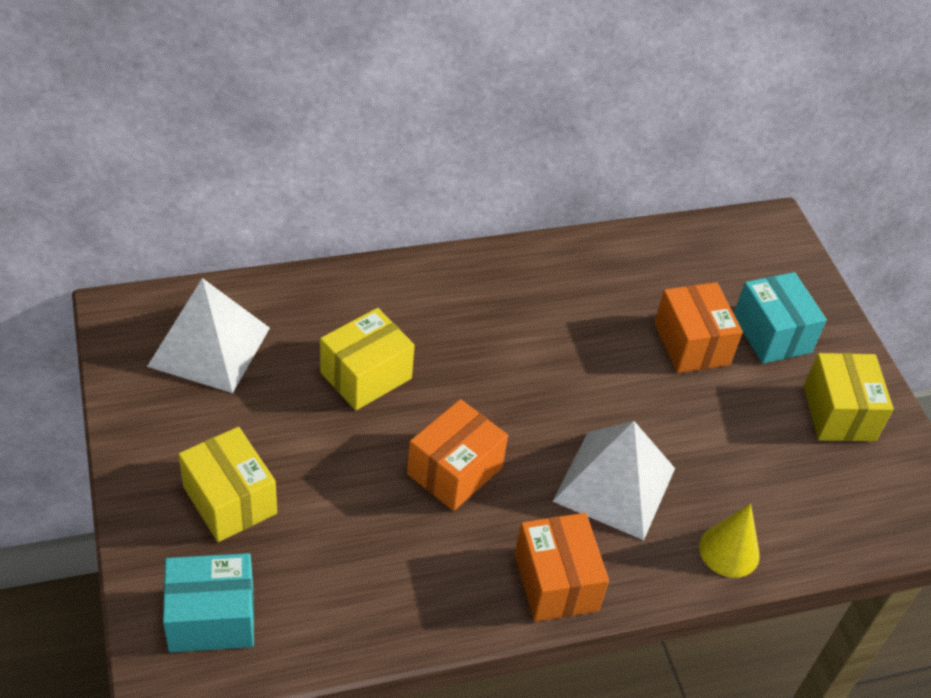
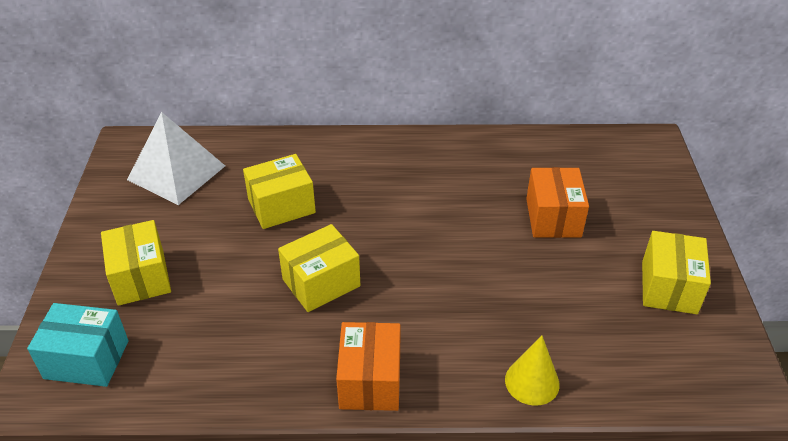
camera: 20 degrees right, 5 degrees down
(455, 471) = (321, 283): orange box -> yellow box
(614, 484) = (449, 313): white pyramid -> none
(771, 334) = (626, 219): turquoise box -> none

